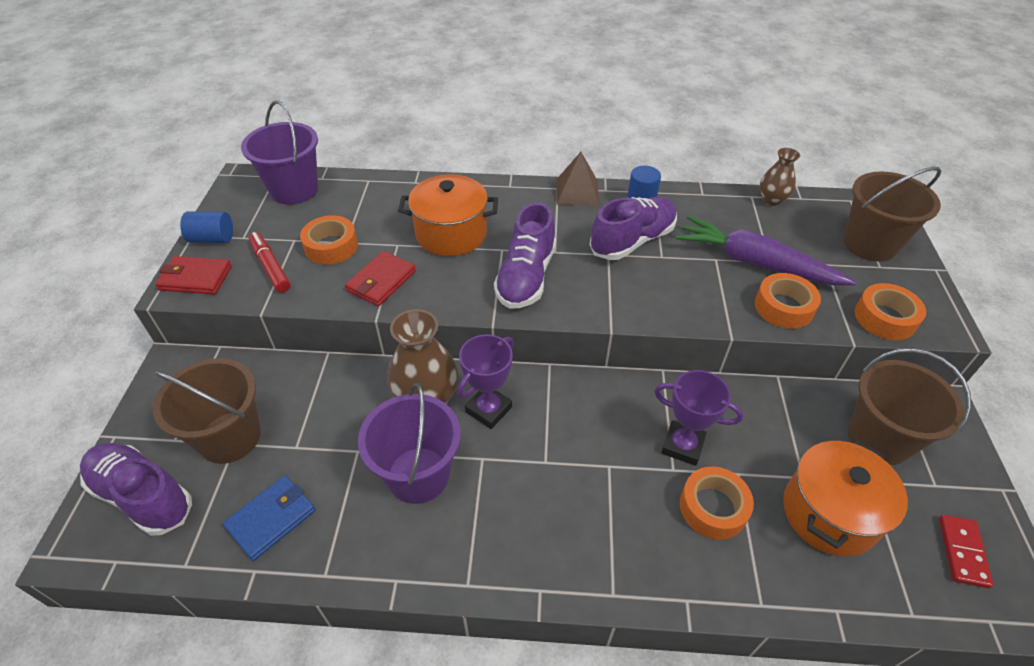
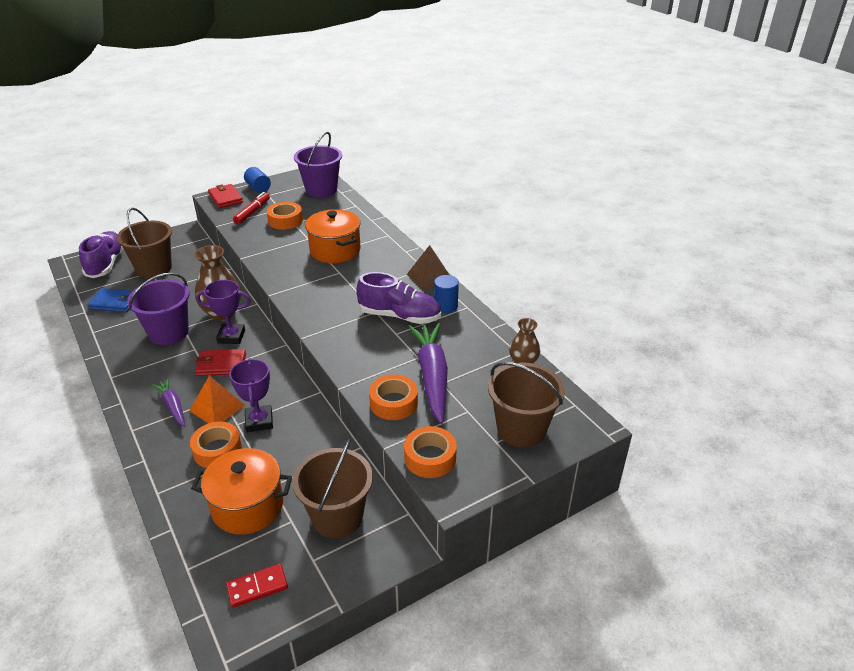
camera: 55 degrees right, 10 degrees down
(381, 281) = (272, 246): red wallet -> red wallet (221, 364)
(526, 277) = (321, 290): purple shoe -> none
(592, 527) = (172, 406): none -> purple carrot
(629, 478) = (217, 408): none -> orange pyramid

